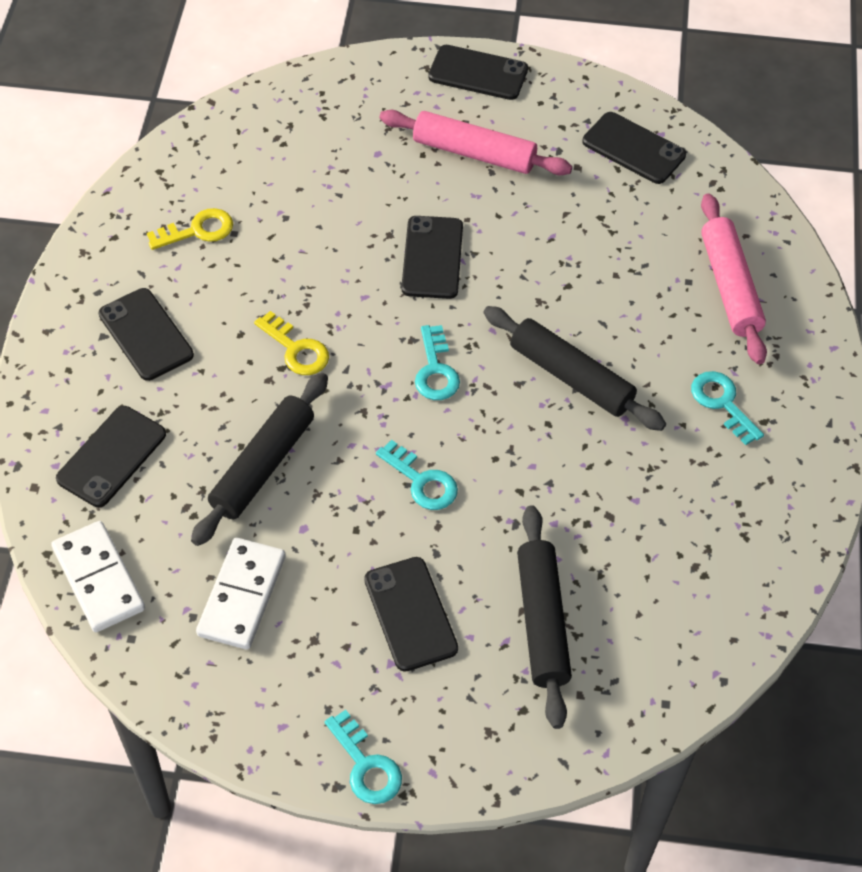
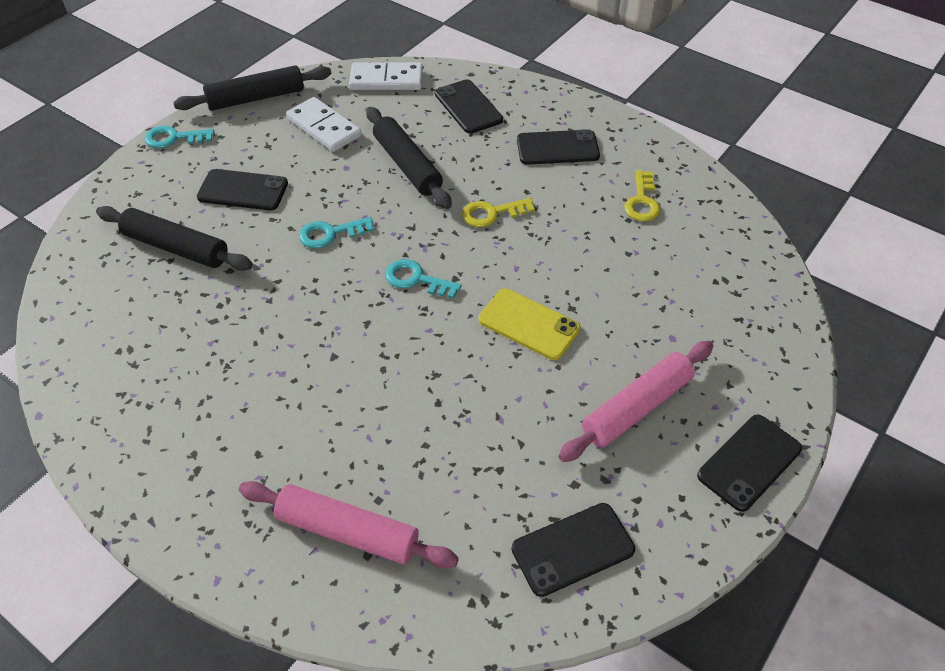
camera: 120 degrees right, 5 degrees down
(432, 258) = (529, 324): black phone -> yellow phone
(571, 377) = (346, 358): black rolling pin -> black rolling pin (256, 98)
(722, 403) = (238, 449): turquoise key -> none

